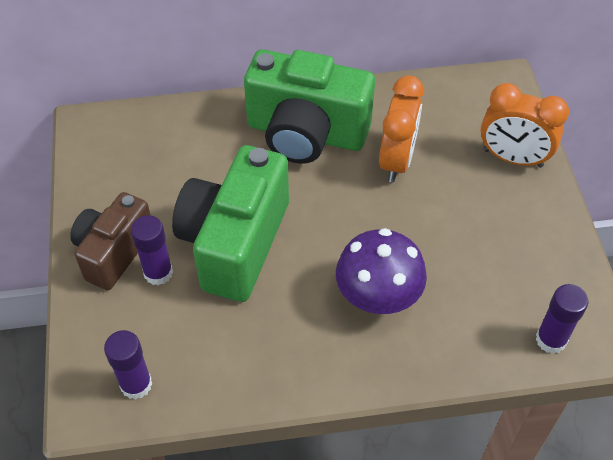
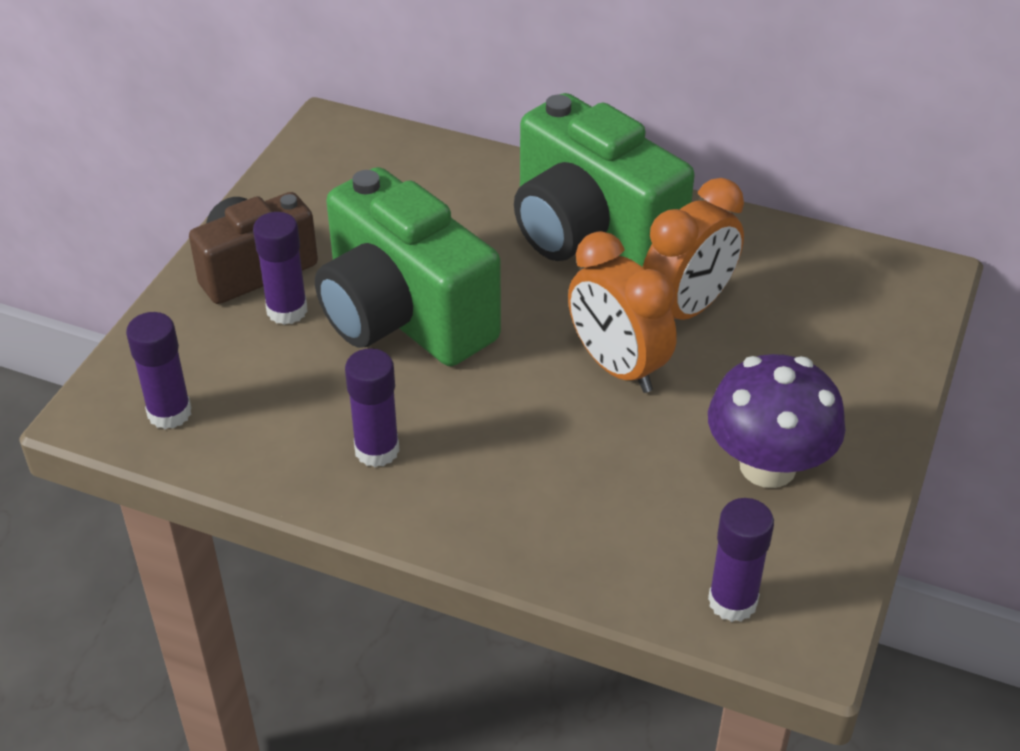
camera: 30 degrees right, 10 degrees down
(235, 243) = (402, 316): green camera -> green camera turned 90 degrees counterclockwise
(287, 344) = (377, 450): none -> purple glue stick
(377, 297) = (533, 450): purple mushroom -> purple mushroom (767, 466)
(513, 158) = (857, 369): orange clock -> orange clock (617, 367)

